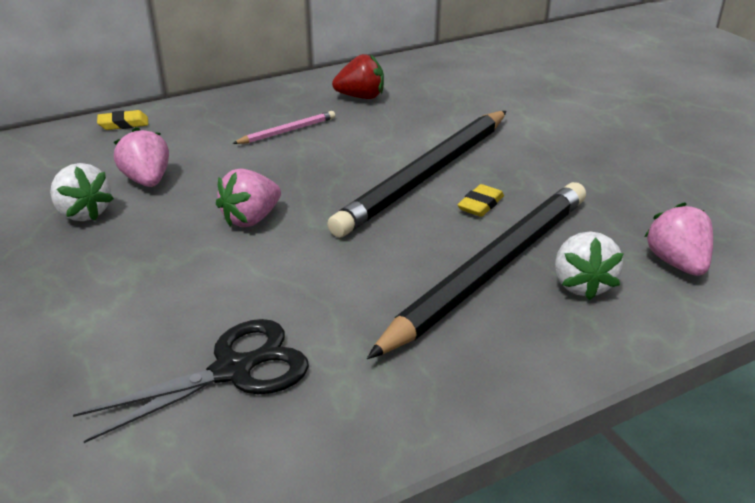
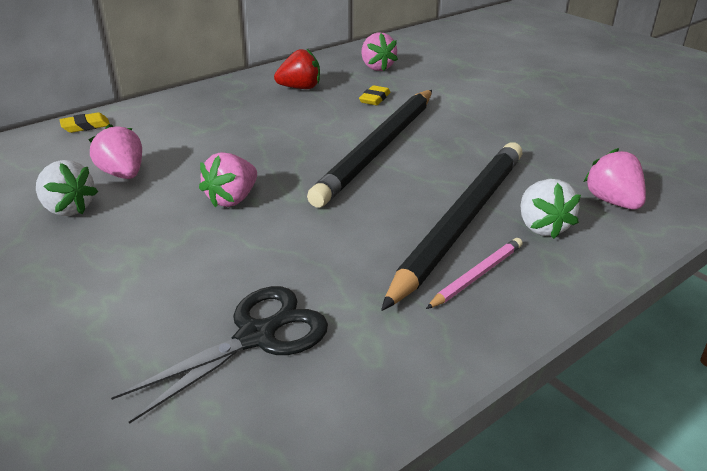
camera: 10 degrees left, 0 degrees up
(287, 131) = (243, 121): pink pencil -> pink pencil (477, 275)
(455, 78) = (377, 67): none -> pink strawberry
(480, 205) = (434, 169): yellow eraser -> yellow eraser (374, 99)

